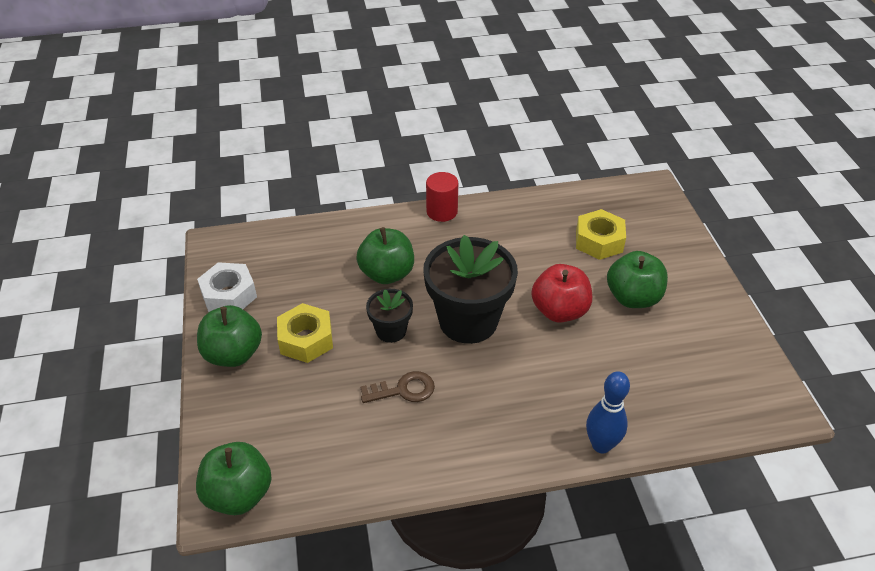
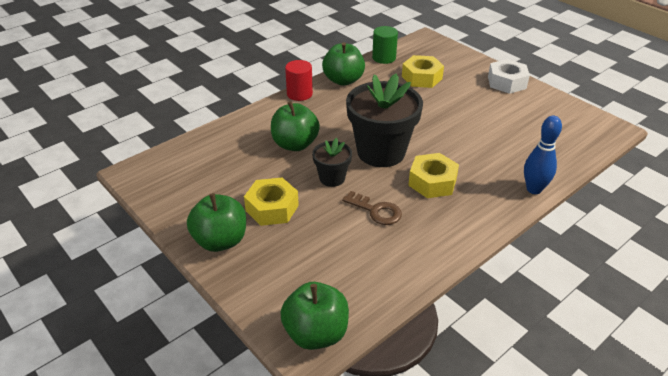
camera: 30 degrees left, 5 degrees down
(229, 295) = (179, 202): white nut -> white nut (506, 82)
(403, 390) = (376, 211): brown key -> brown key turned 75 degrees clockwise
(492, 383) = (432, 182): none -> yellow nut
(559, 311) = (435, 124): red apple -> none
(576, 197) = (384, 58): none -> green cylinder
(633, 297) = (472, 101): green apple -> green apple (343, 80)

